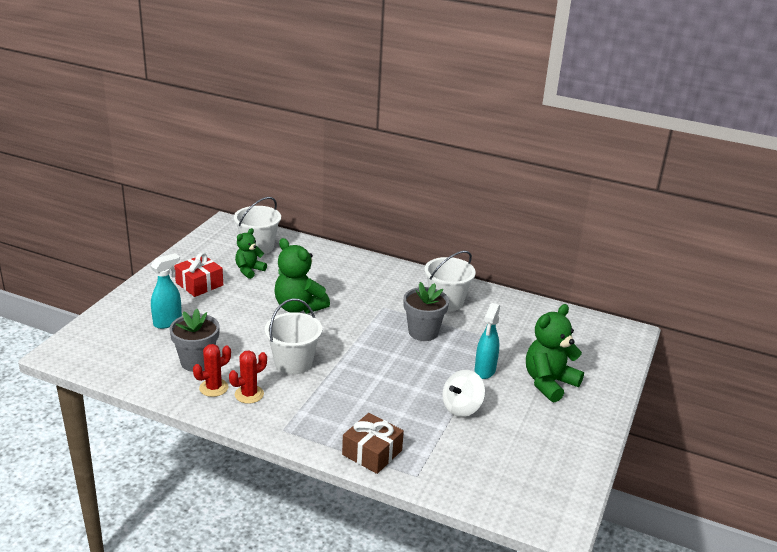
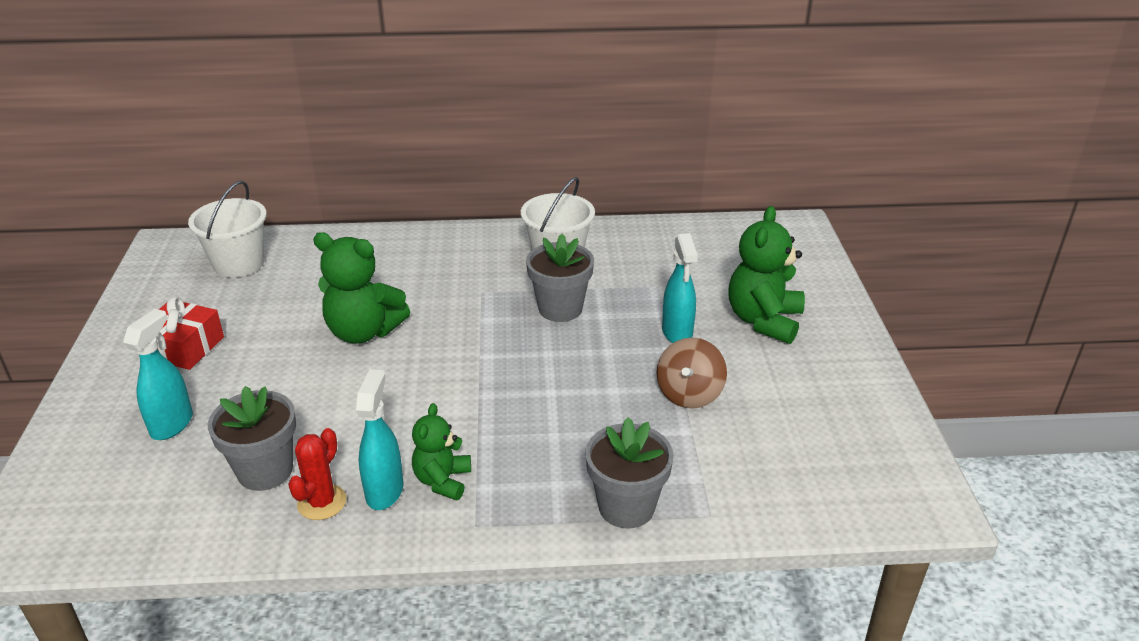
camera: 25 degrees left, 5 degrees up
(249, 270) = (249, 302): green teddy bear -> green teddy bear (442, 480)
(249, 394) = (385, 491): red cactus -> turquoise spray bottle
(293, 363) = (416, 416): white bucket -> none
(372, 452) = (626, 507): brown gift -> grey flower pot
(461, 407) = (689, 394): white spinning top -> brown spinning top

